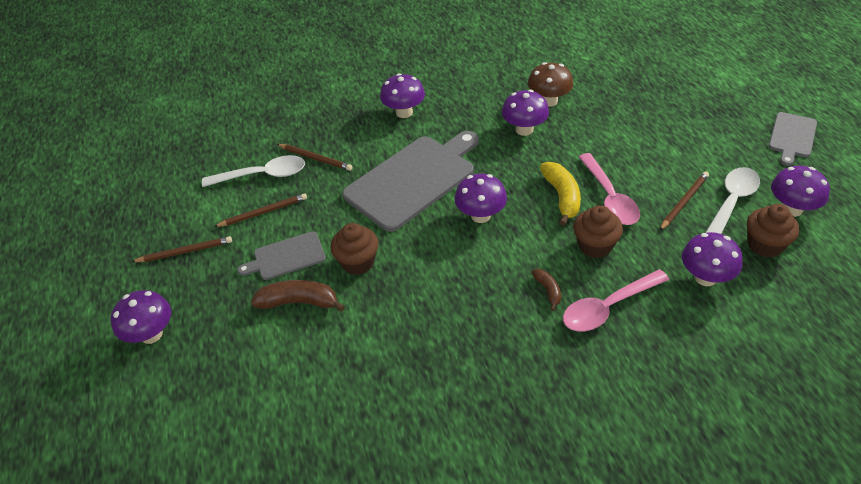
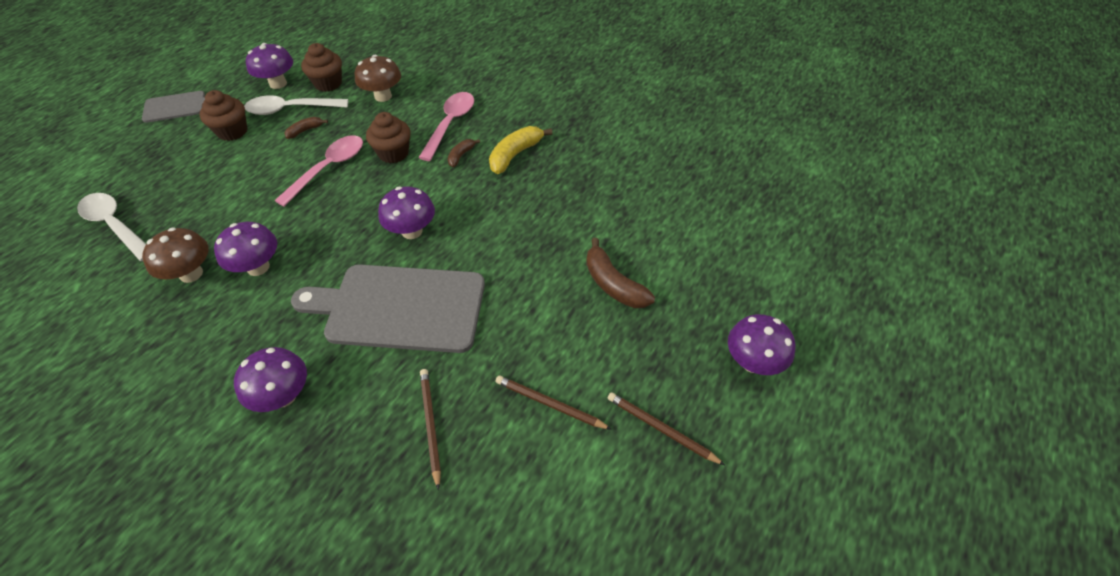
camera: 135 degrees left, 5 degrees up
(263, 175) = (499, 459): white spoon -> white spoon (115, 225)
(286, 257) = (581, 333): grey cutting board -> none
(358, 262) = (537, 276): brown cupcake -> brown cupcake (232, 131)
(562, 197) = (348, 194): yellow banana -> yellow banana (515, 155)
(608, 307) = (450, 124): pink spoon -> pink spoon turned 90 degrees counterclockwise
(684, 202) = (305, 130): brown pencil -> brown banana
(705, 277) = (383, 96): purple mushroom -> brown mushroom

